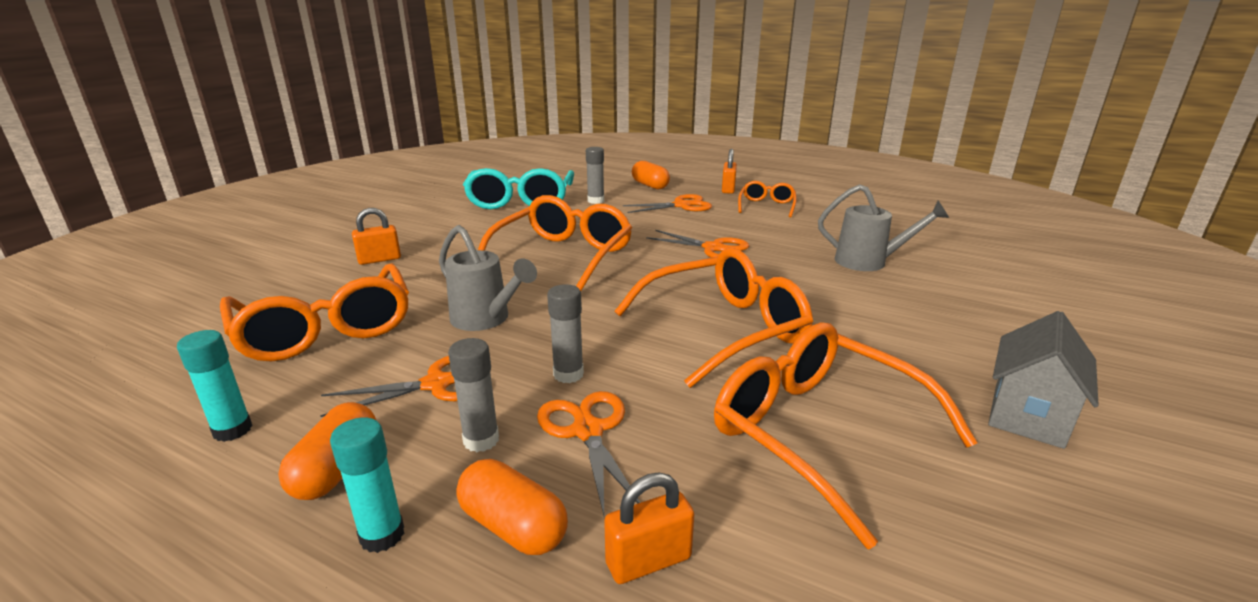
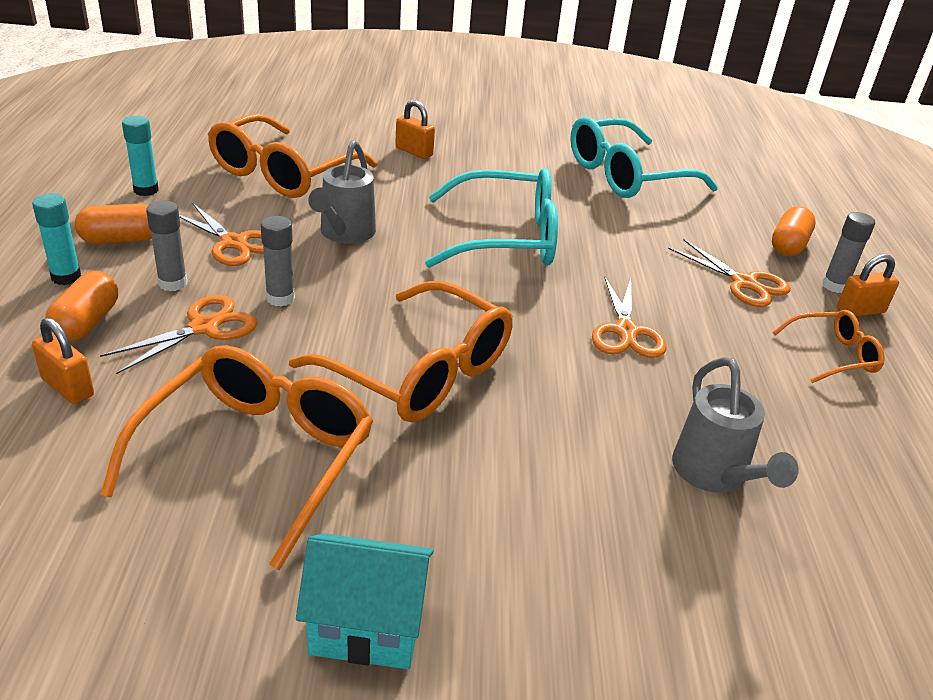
camera: 60 degrees right, 10 degrees up
(562, 257) = (504, 238): orange glasses -> turquoise glasses
(596, 201) = (684, 220): grey glue stick -> grey glue stick (834, 286)
(1027, 415) = (366, 627): grey house -> turquoise house

